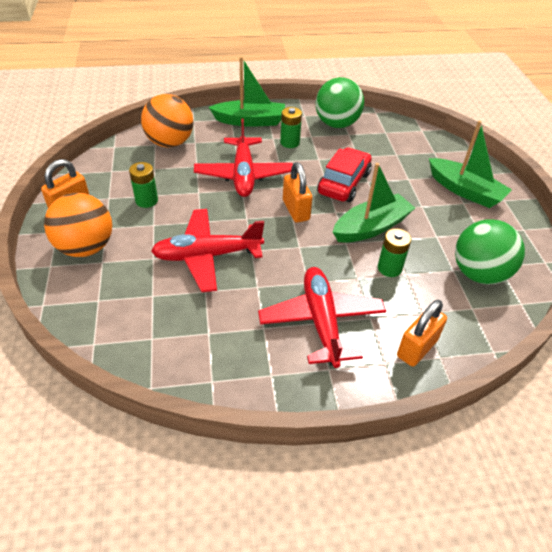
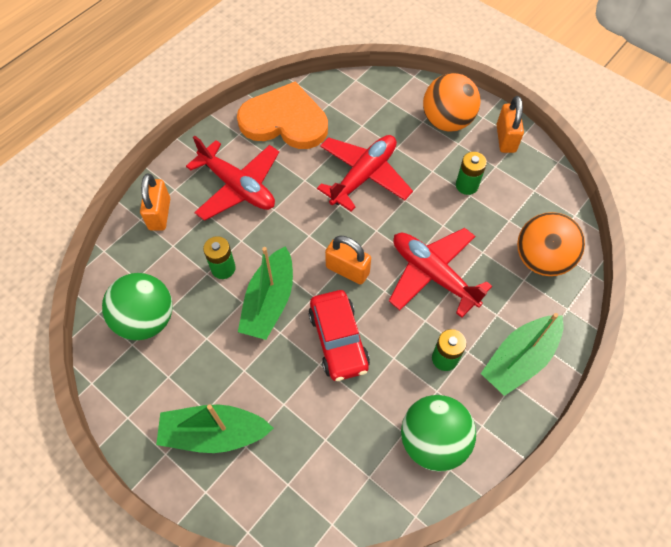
camera: 140 degrees right, 15 degrees up
(212, 353) = (284, 121): none -> orange heart

